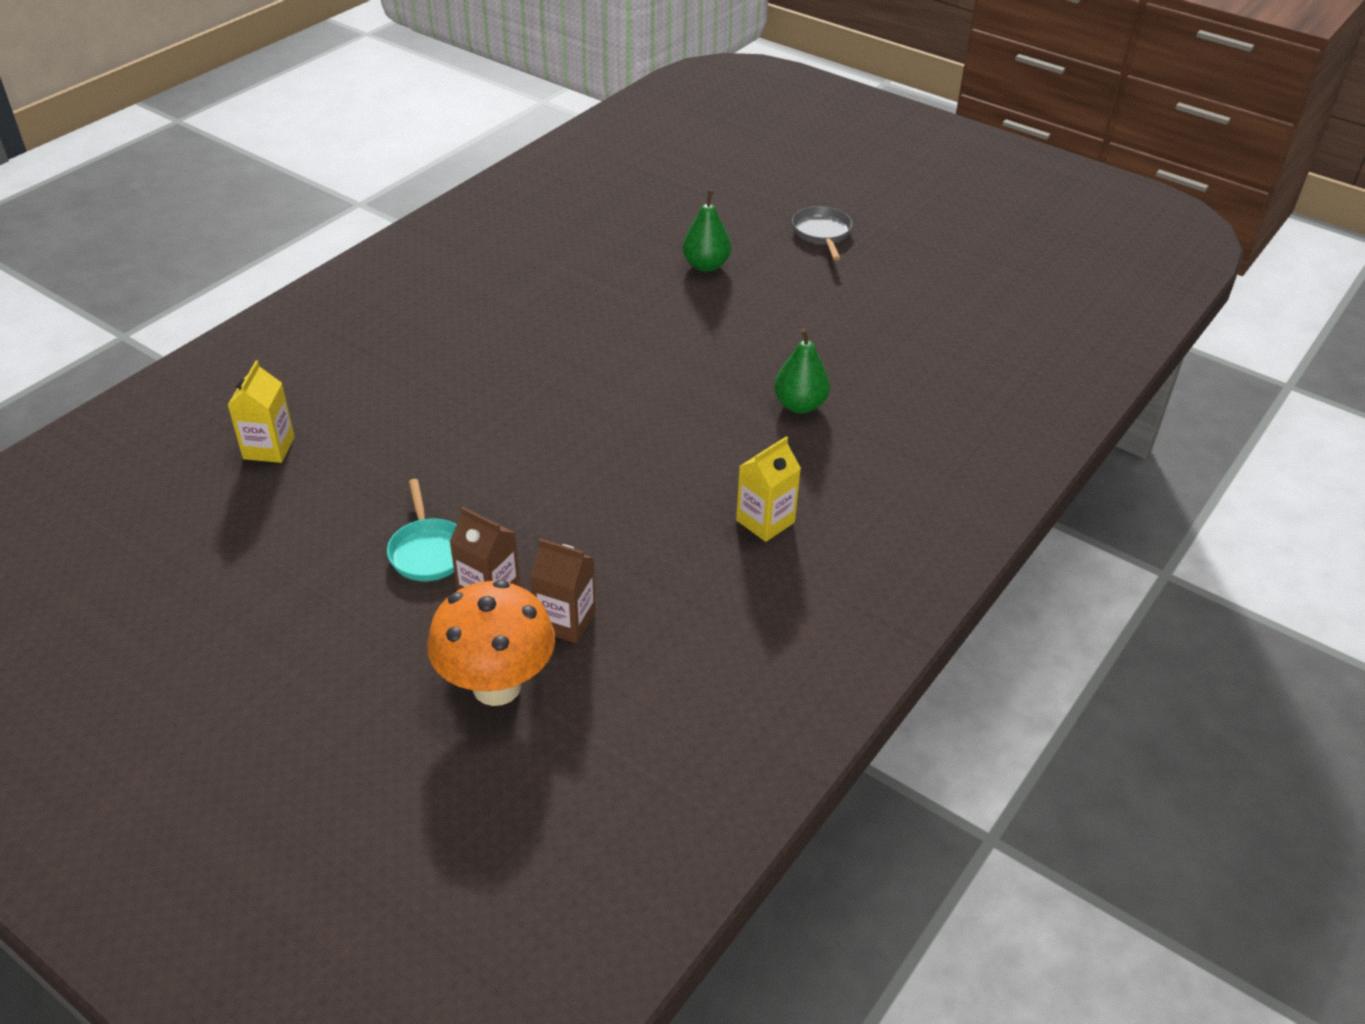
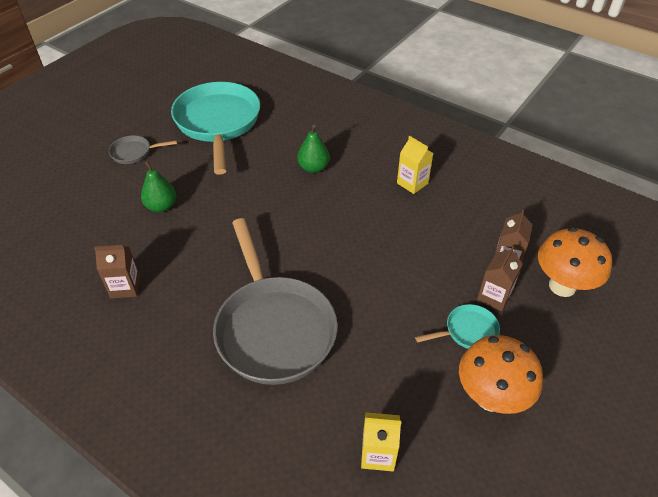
camera: 90 degrees left, 5 degrees up
(312, 560) = (490, 397): none -> orange mushroom
(473, 366) = (273, 328): none -> grey pan
(560, 251) = (125, 287): none -> brown carton
(908, 303) = (218, 123): none -> turquoise pan

